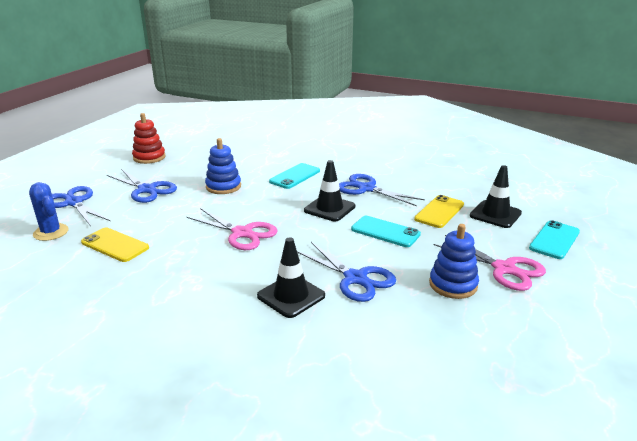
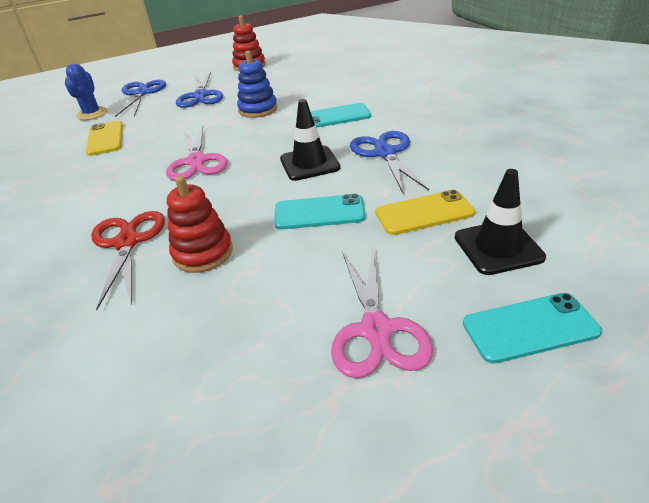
camera: 45 degrees right, 10 degrees up
(291, 296) = (127, 242): black traffic cone -> red scissors
(356, 278) = (203, 253): blue scissors -> red stacking toy
(385, 232) = (319, 213): turquoise phone -> turquoise phone turned 75 degrees counterclockwise
(453, 284) = (279, 315): blue stacking toy -> none

